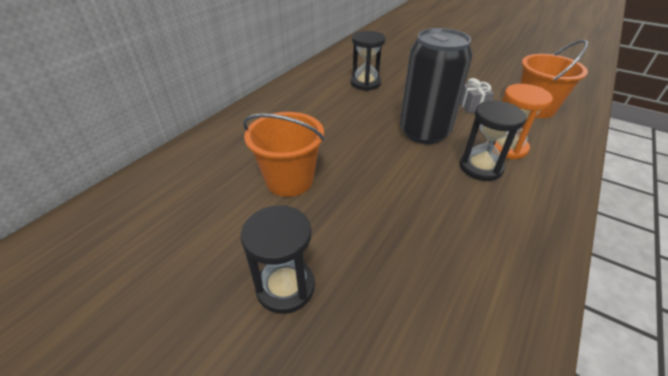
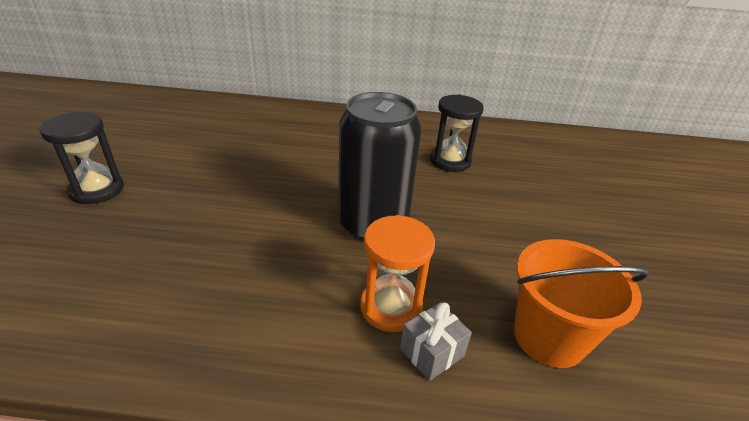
camera: 60 degrees right, 5 degrees down
(289, 180) = (231, 159): orange bucket -> none
(472, 106) = (482, 259): grey gift -> grey gift (432, 352)
(480, 167) = (323, 284): black hourglass -> none

